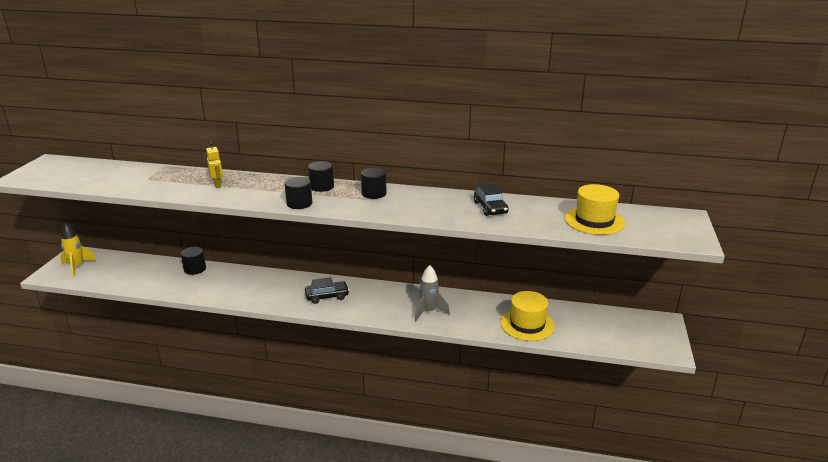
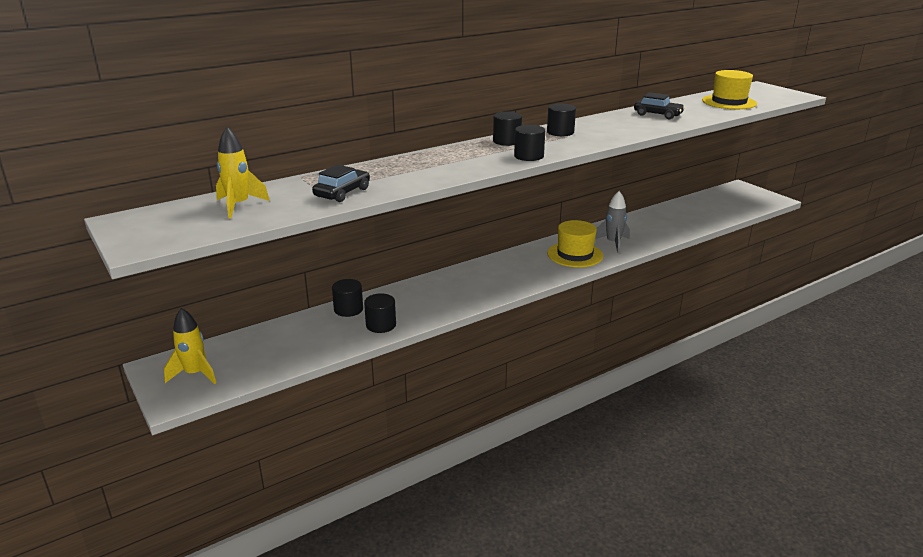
camera: 45 degrees left, 0 degrees up
(98, 173) = (239, 206): none -> yellow rocket
(187, 287) = (381, 325): none -> black cylinder
(217, 185) = (412, 170): yellow robot -> none
(327, 296) = (520, 270): black car -> black car (342, 193)
(527, 324) = (683, 221): yellow hat -> yellow hat (575, 254)

